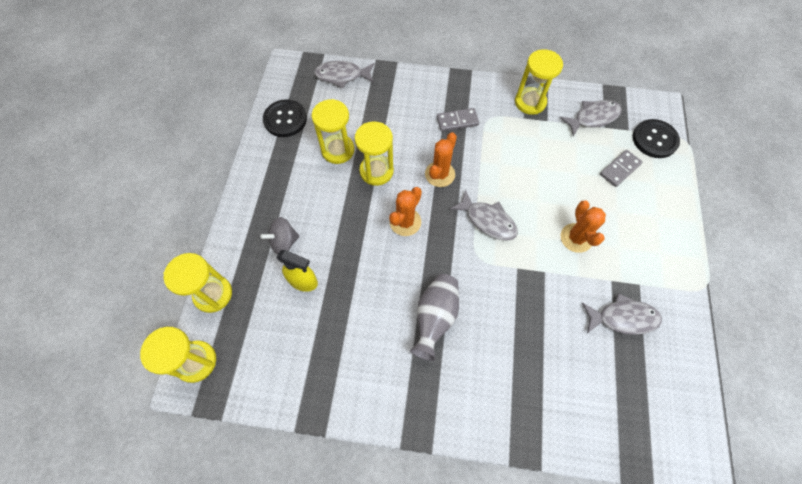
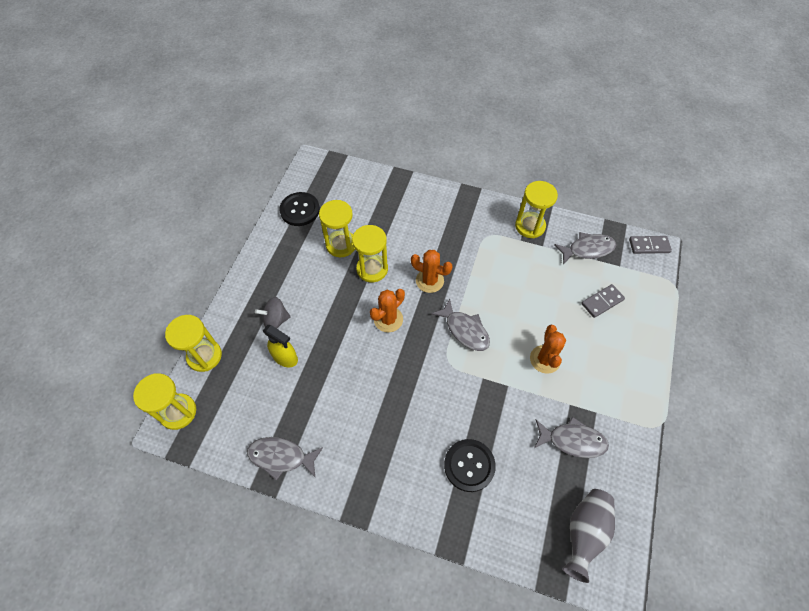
camera: 10 degrees right, 5 degrees down
(342, 76) = (359, 177): grey fish -> grey fish (281, 457)
(435, 317) = (396, 410): grey vase -> grey vase (584, 532)
(440, 174) = (429, 281): orange cactus -> orange cactus turned 75 degrees clockwise
(457, 121) = (457, 234): grey domino -> grey domino (649, 246)
(654, 139) = (643, 279): black button -> black button (469, 465)

